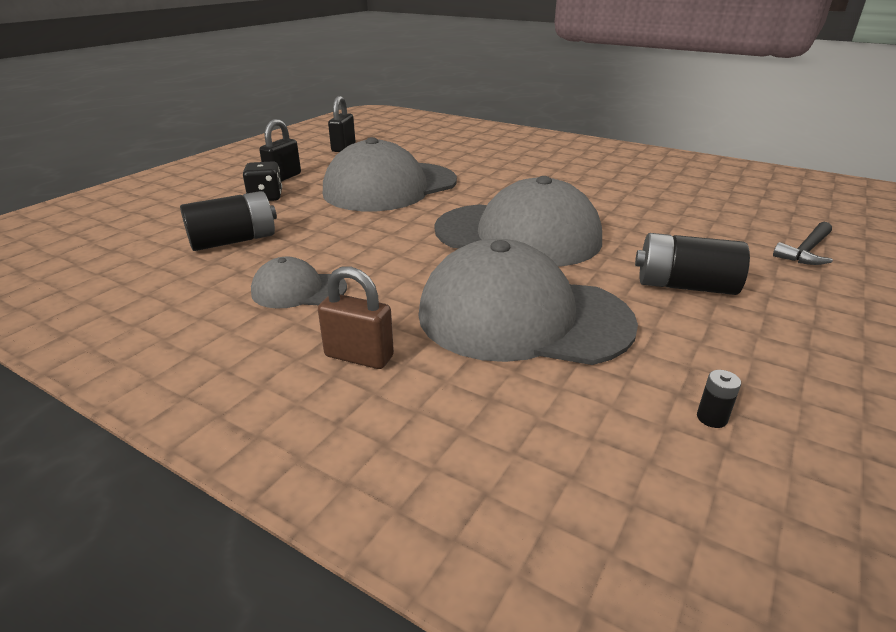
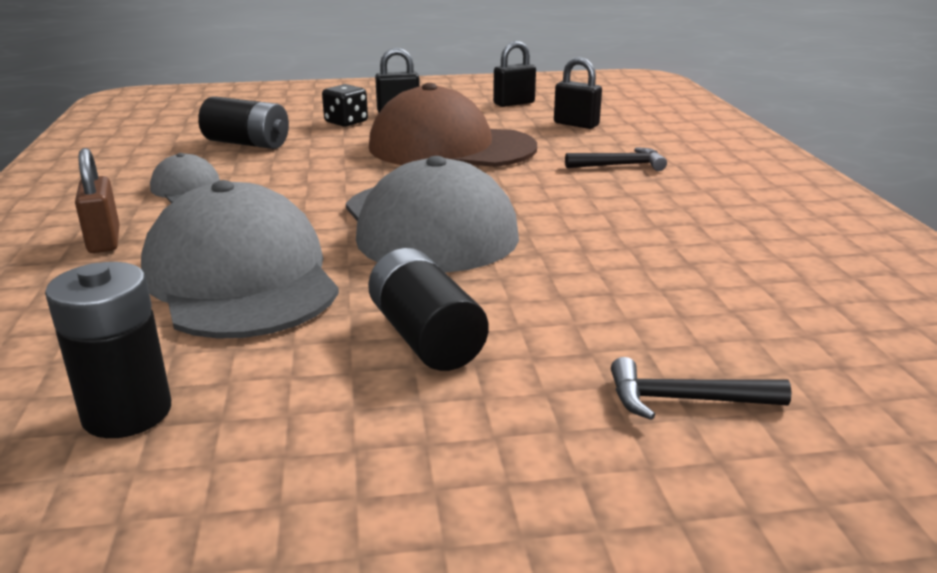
camera: 50 degrees right, 5 degrees down
(390, 187) = (451, 147): grey cap -> brown cap
(417, 149) = (576, 124): none -> black padlock
(503, 164) = (620, 165): none -> black hammer
(711, 418) = (127, 413): black battery -> black battery, size x2.46

